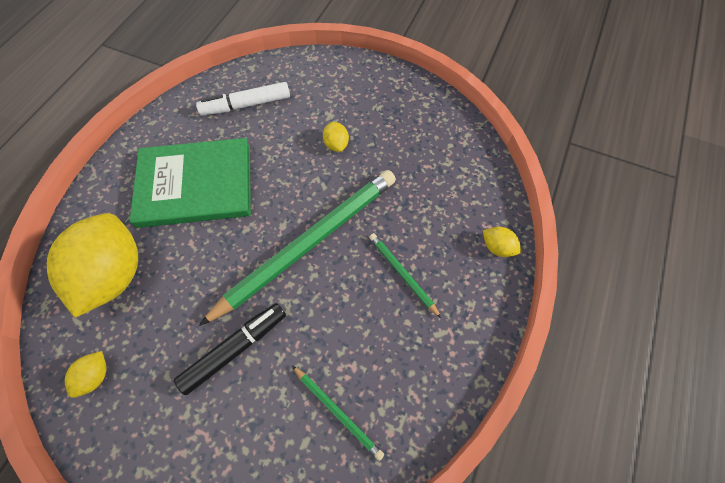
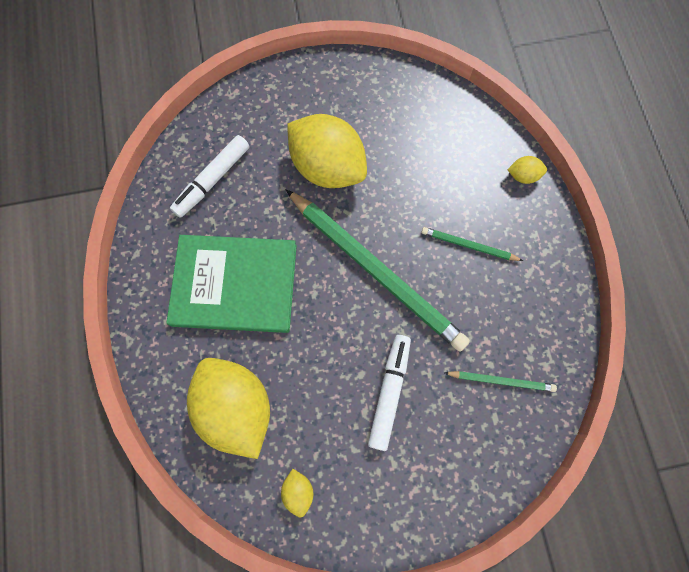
camera: 35 degrees left, 10 degrees up
(195, 185) = (235, 285): green book -> green book turned 45 degrees clockwise
(235, 349) = (389, 392): black marker -> white marker
(308, 243) = (376, 270): green pencil -> green pencil turned 120 degrees clockwise
(336, 144) = (327, 167): yellow lemon -> yellow lemon, size x2.43

